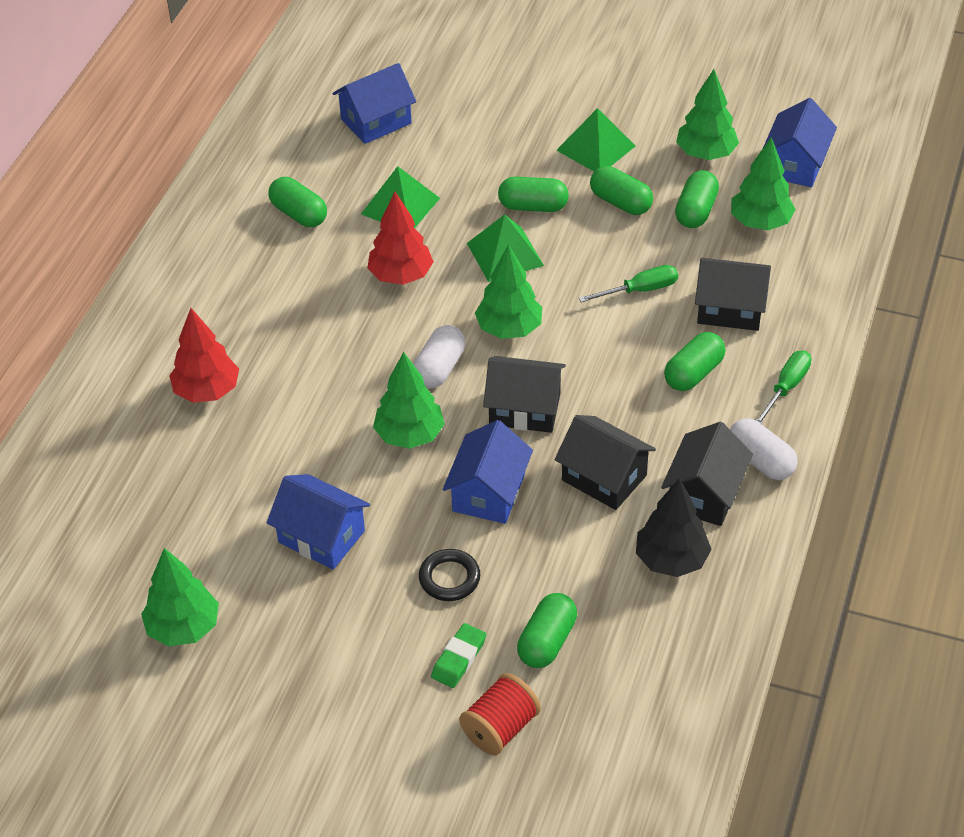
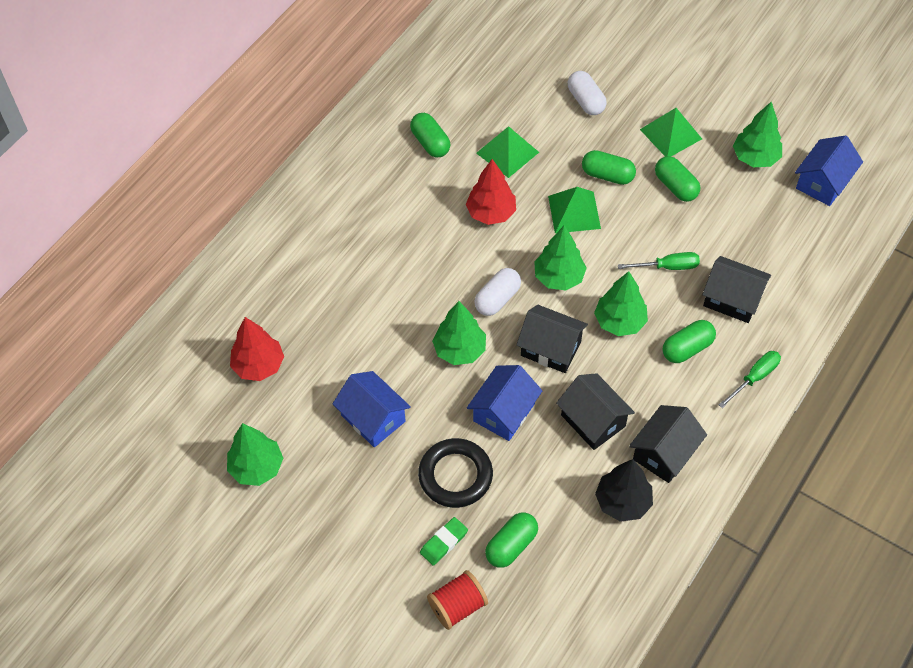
camera: 15 degrees right, 10 degrees up
(207, 391) = (324, 278): red tree -> red tree (259, 365)
(376, 121) = (510, 74): blue house -> none
(449, 578) = (455, 475): black ring -> black ring, size x1.61
(696, 211) = (731, 207): green capsule -> none
(760, 222) = (779, 228): green tree -> green tree (619, 322)
(760, 461) = (715, 435): white capsule -> white capsule (586, 101)

